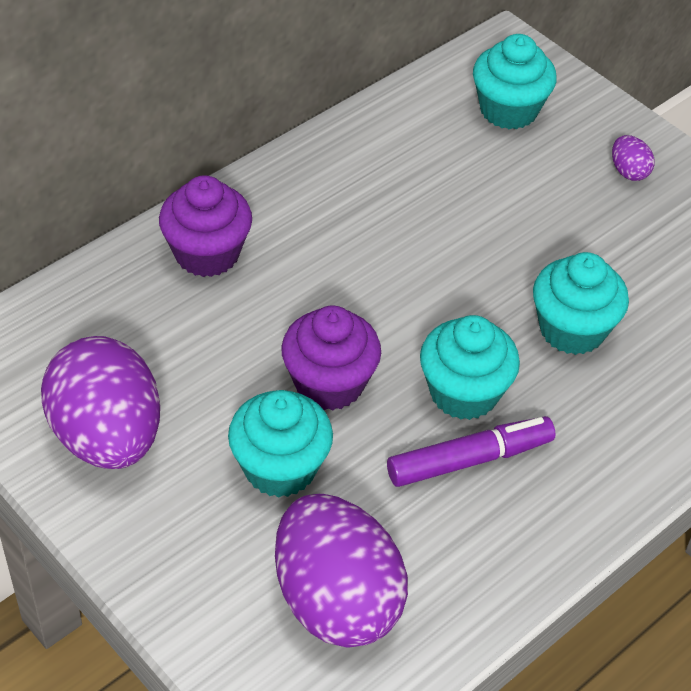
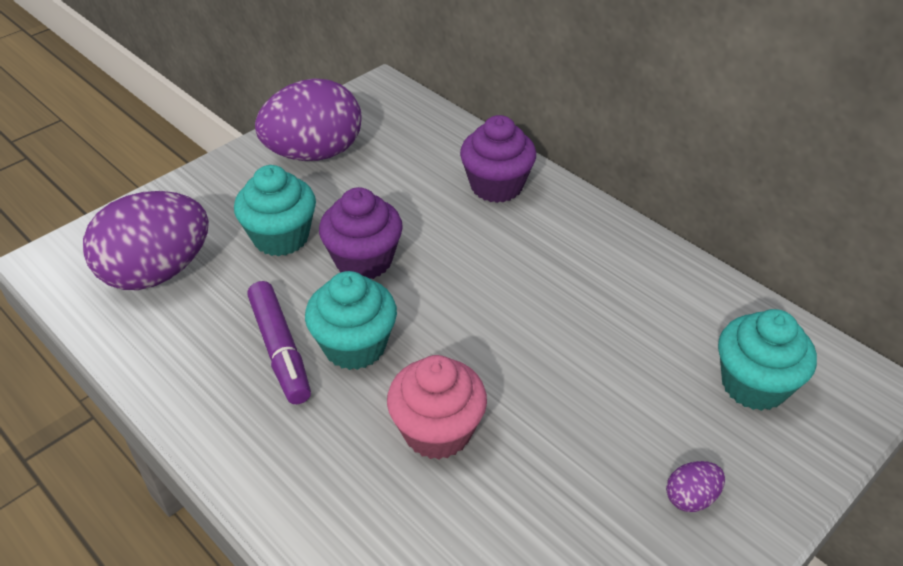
camera: 90 degrees right, 5 degrees down
(572, 329) = (437, 431): turquoise cupcake -> pink cupcake

